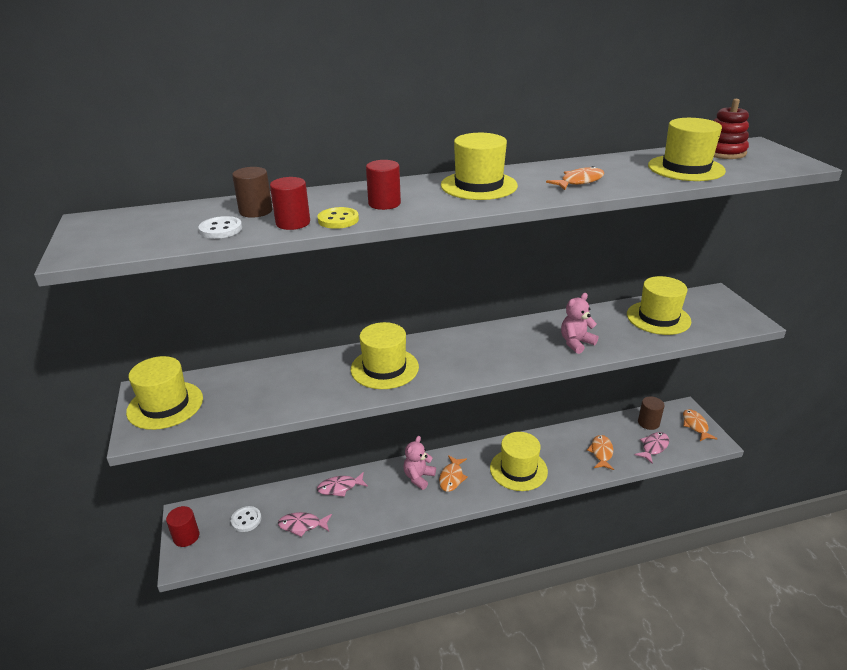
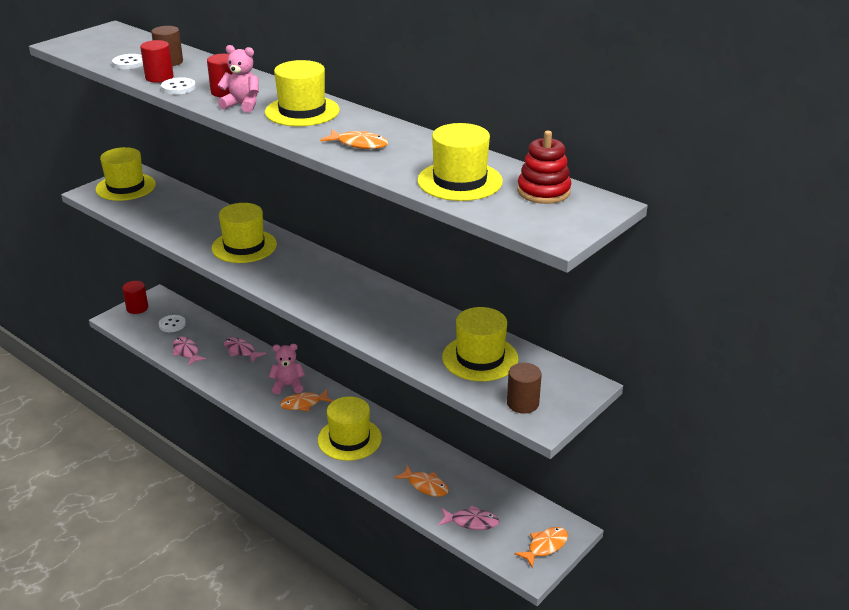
camera: 55 degrees right, 0 degrees up
(338, 220) = (178, 88): yellow button -> white button
(576, 343) = (376, 322): pink teddy bear -> pink teddy bear (242, 105)
(601, 452) = (425, 486): orange fish -> orange fish turned 60 degrees clockwise
(648, 423) = (512, 507): brown cylinder -> brown cylinder (522, 403)

